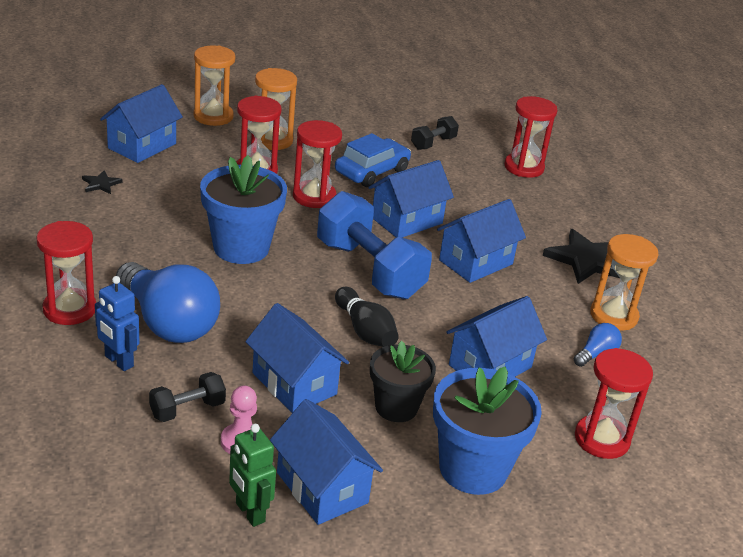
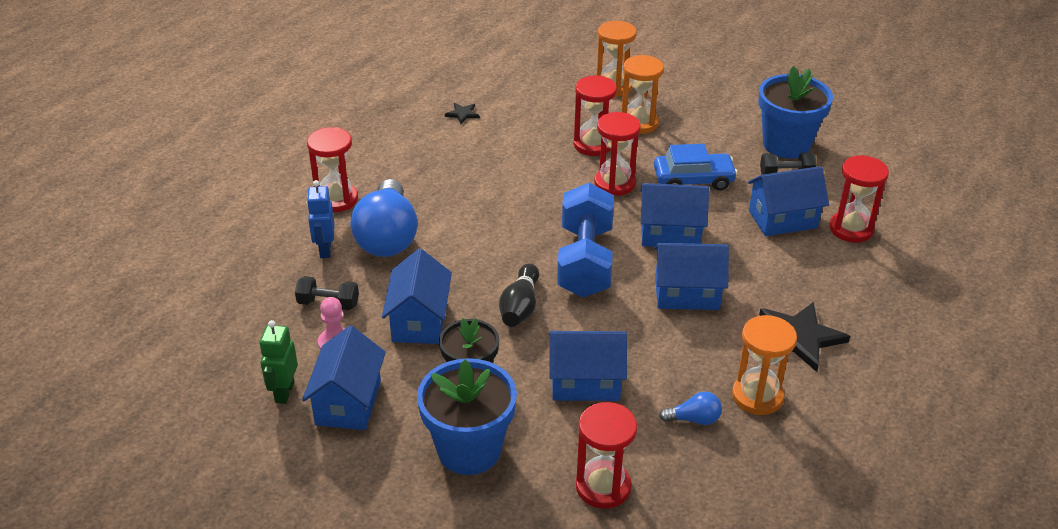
camera: 45 degrees right, 5 degrees up
(142, 146) = (527, 93): blue house -> blue house (782, 219)
(241, 248) = (505, 202): blue flower pot -> blue flower pot (786, 145)

